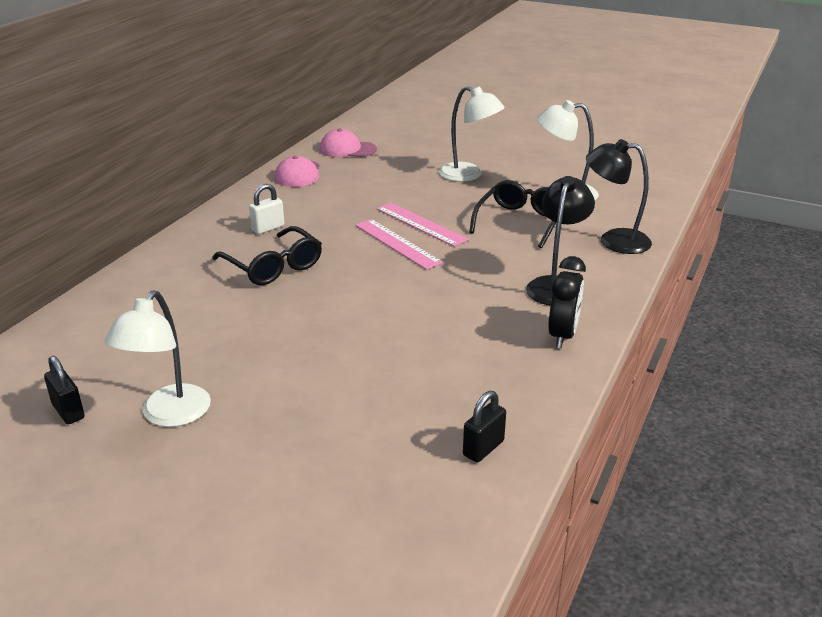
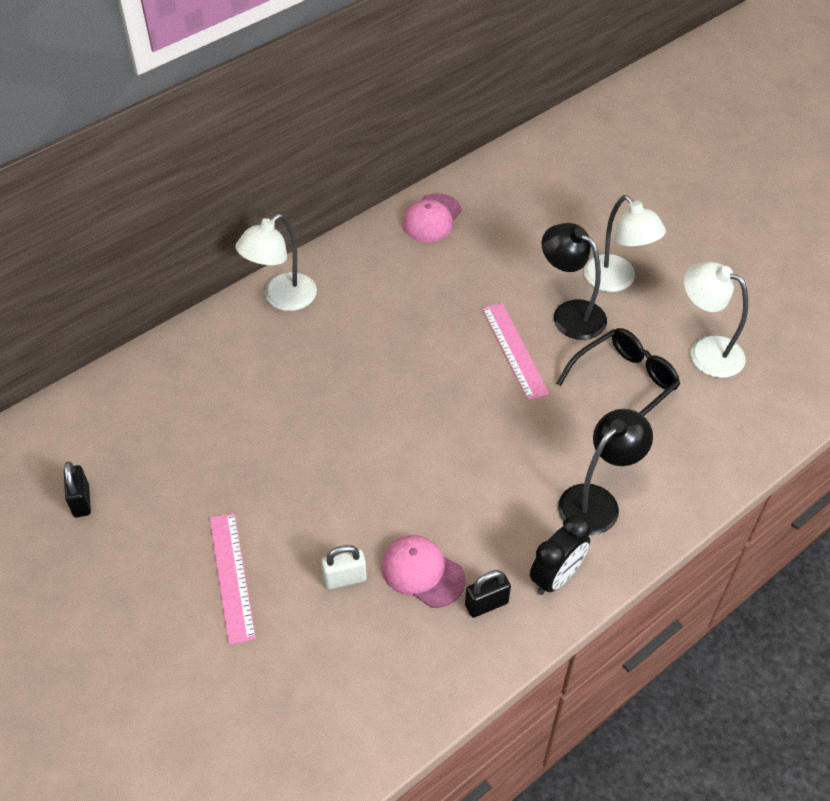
camera: 25 degrees right, 20 degrees up
(169, 415) = (156, 539): white lamp -> white lamp (282, 299)
(268, 228) = (357, 303): white padlock -> white padlock (345, 578)
(273, 267) = (334, 367): black glasses -> none
(347, 149) = (507, 189): pink cap -> pink cap (422, 572)
(397, 243) = (472, 374): pink ruler -> pink ruler (231, 576)
(483, 448) = (392, 691): black padlock -> black padlock (486, 604)
(614, 240) = (708, 452): black lamp -> black lamp (570, 313)

